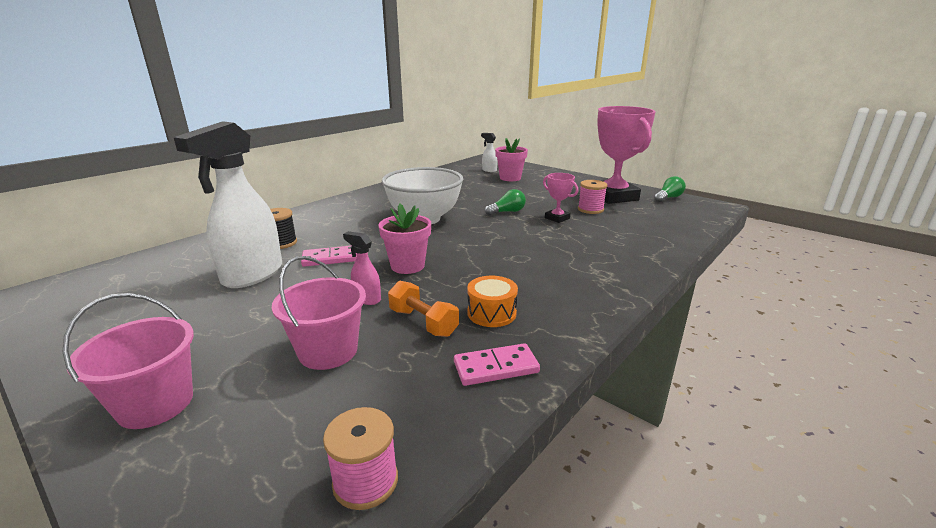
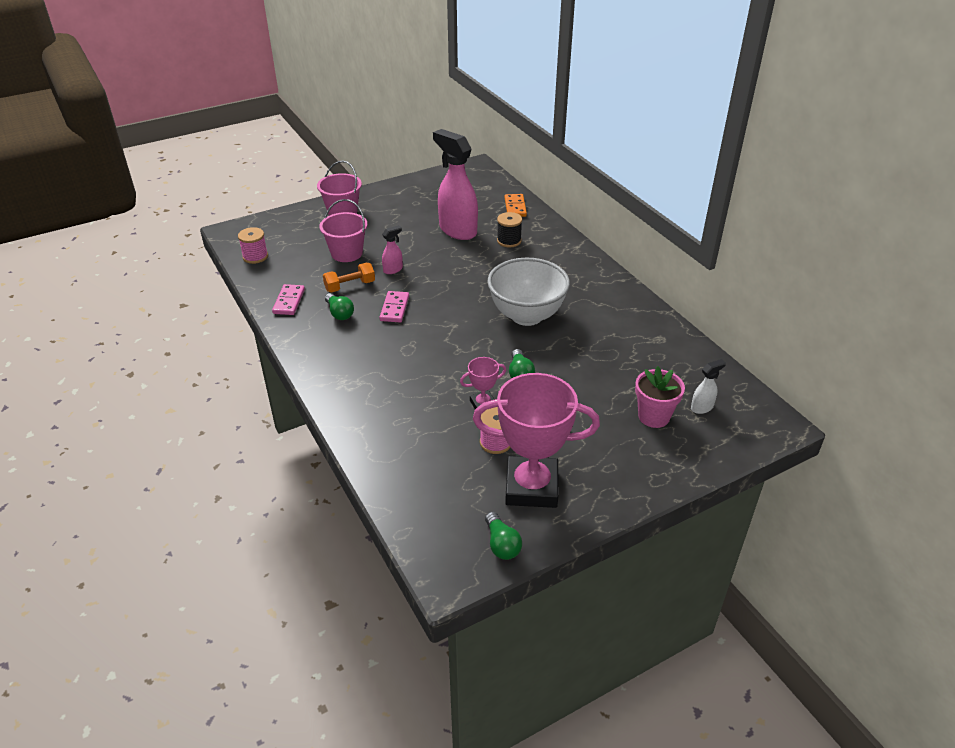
camera: 110 degrees right, 15 degrees up
(192, 250) = (515, 207): none -> orange domino
(252, 275) = (457, 230): white spray bottle -> pink spray bottle
(330, 258) = (465, 260): pink domino -> pink domino (394, 308)
(407, 266) = (430, 291): pink flower pot -> none
(491, 313) = (339, 313): orange drum -> green light bulb

